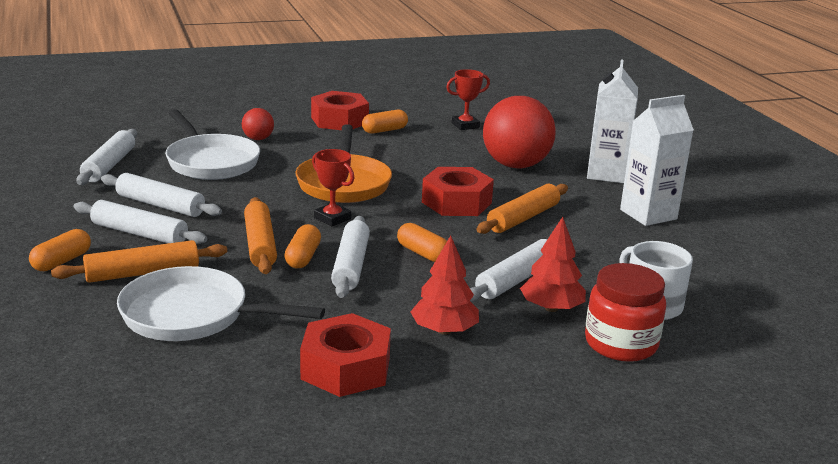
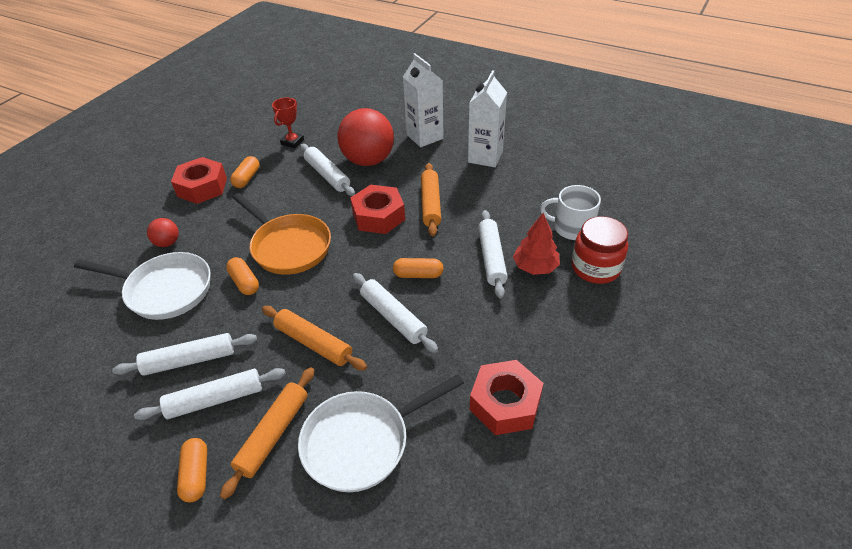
camera: 40 degrees left, 20 degrees up
(109, 165) = (85, 350): white rolling pin -> white rolling pin (327, 175)
(303, 257) = (356, 333): orange capsule -> orange capsule (245, 282)
(332, 218) = (326, 284): red trophy -> none
(444, 330) = (511, 328): red tree -> none

